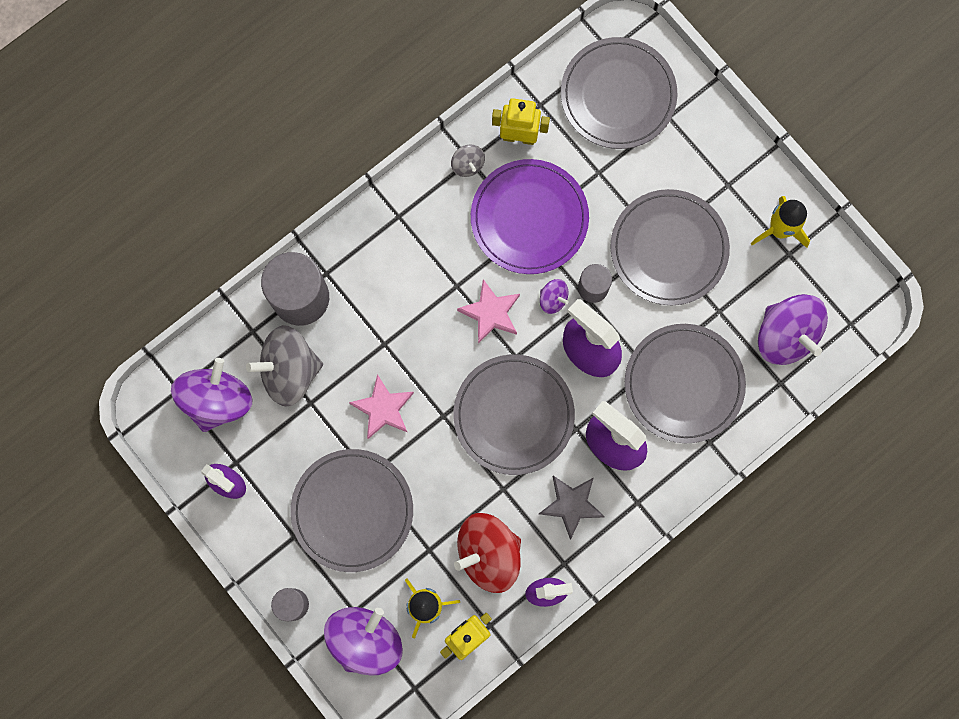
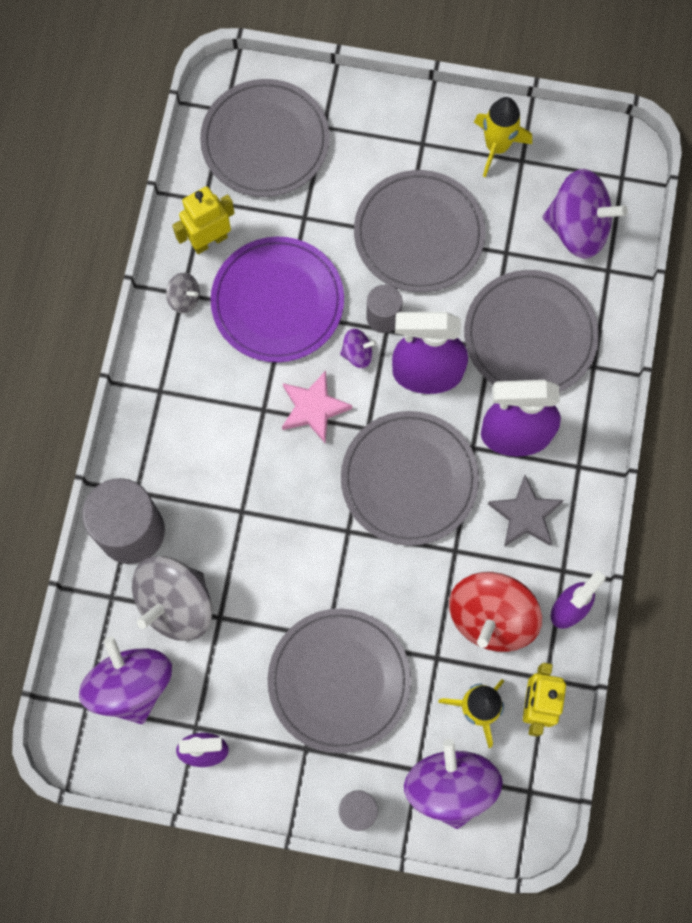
camera: 40 degrees left, 5 degrees down
(383, 408) = (289, 568): pink star -> none

